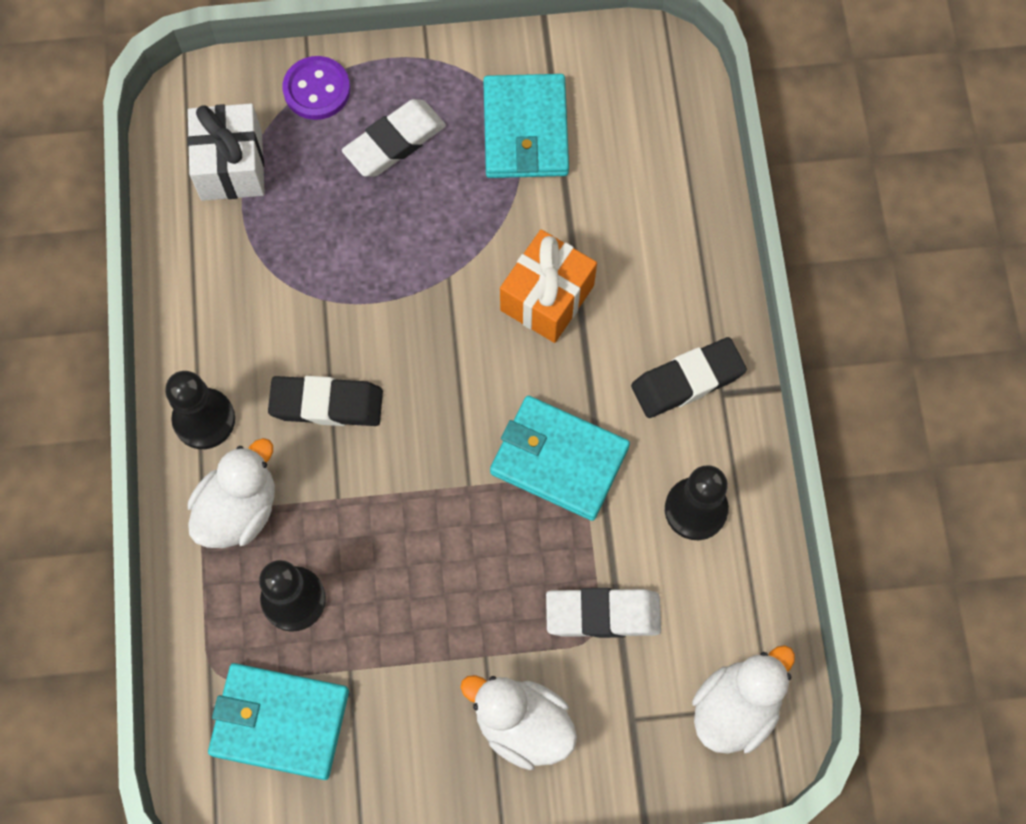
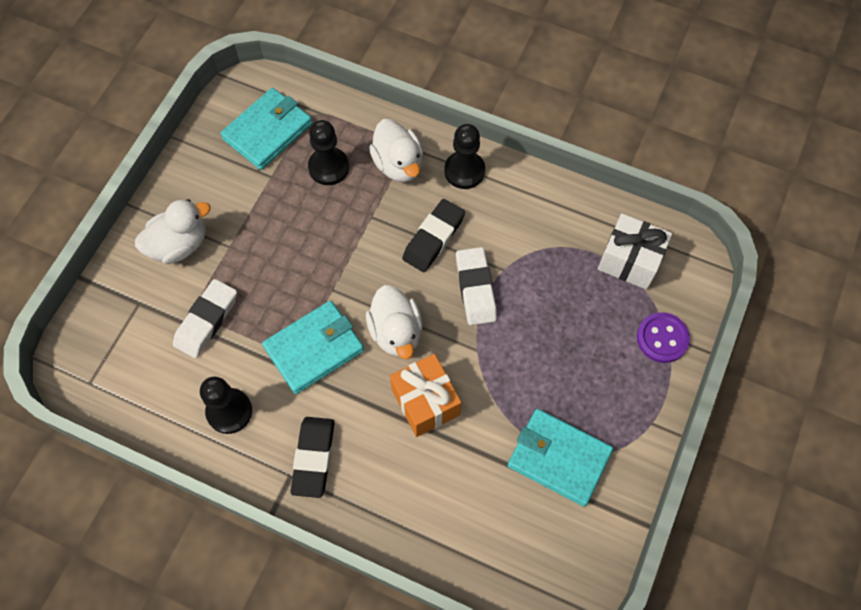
camera: 120 degrees right, 5 degrees down
(394, 142) = (595, 367): white eraser -> white eraser (475, 288)
(735, 708) = (102, 362): white duck -> white duck (396, 332)

